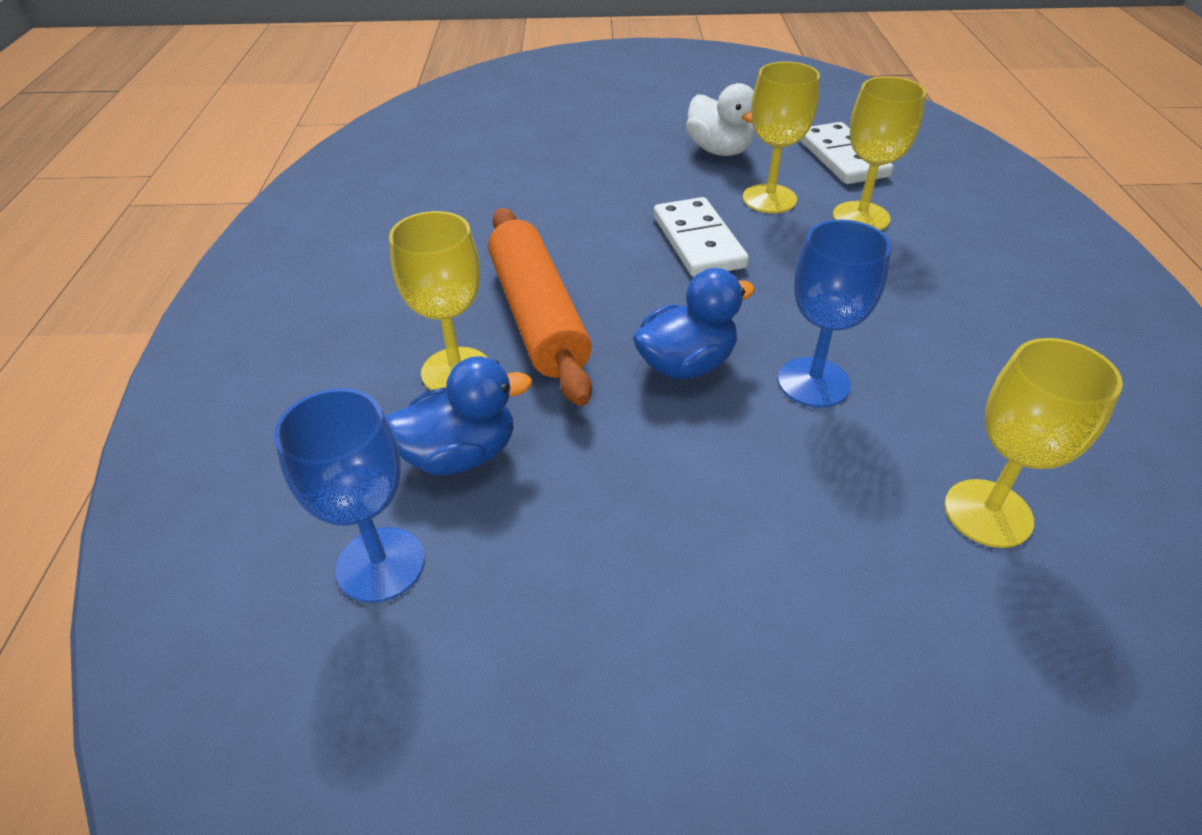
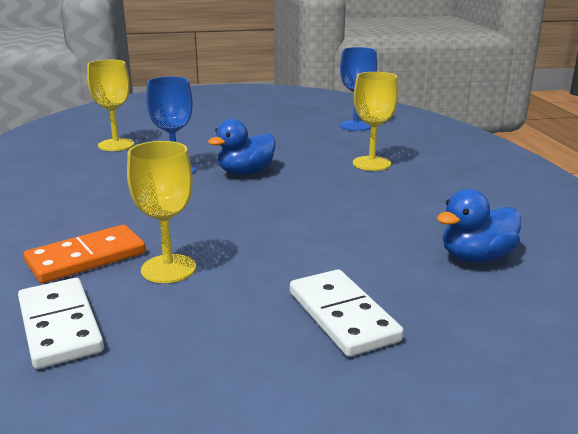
camera: 170 degrees right, 20 degrees down
(460, 455) = (347, 144): blue duck -> blue duck (476, 257)
(538, 316) = (341, 184): orange rolling pin -> none
(698, 241) = (239, 229): white domino -> white domino (342, 316)
(719, 150) = (214, 325): white duck -> none
(861, 217) = (86, 258): yellow goblet -> orange domino

